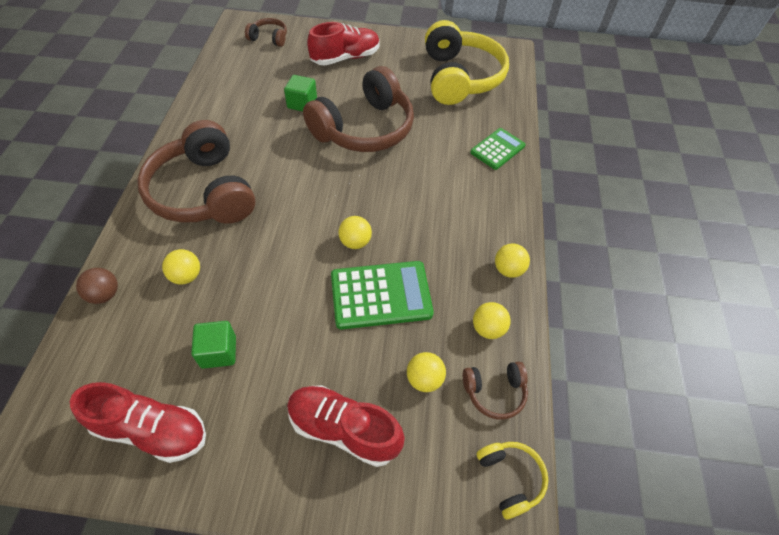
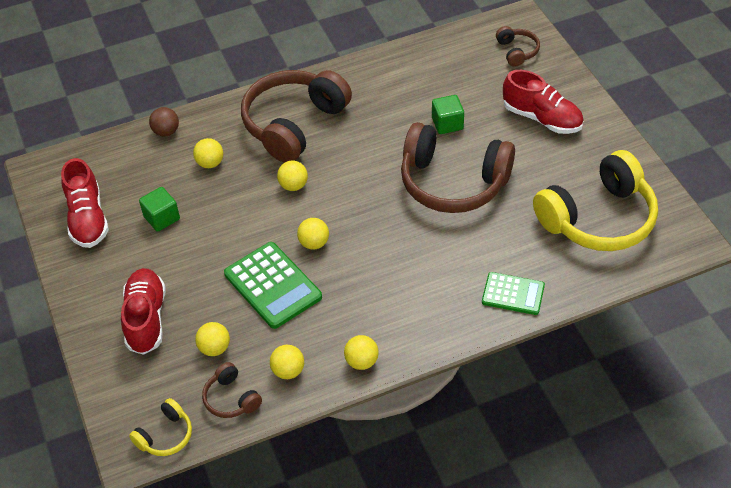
camera: 65 degrees right, 5 degrees down
(276, 225) = (293, 185): none -> yellow ball

